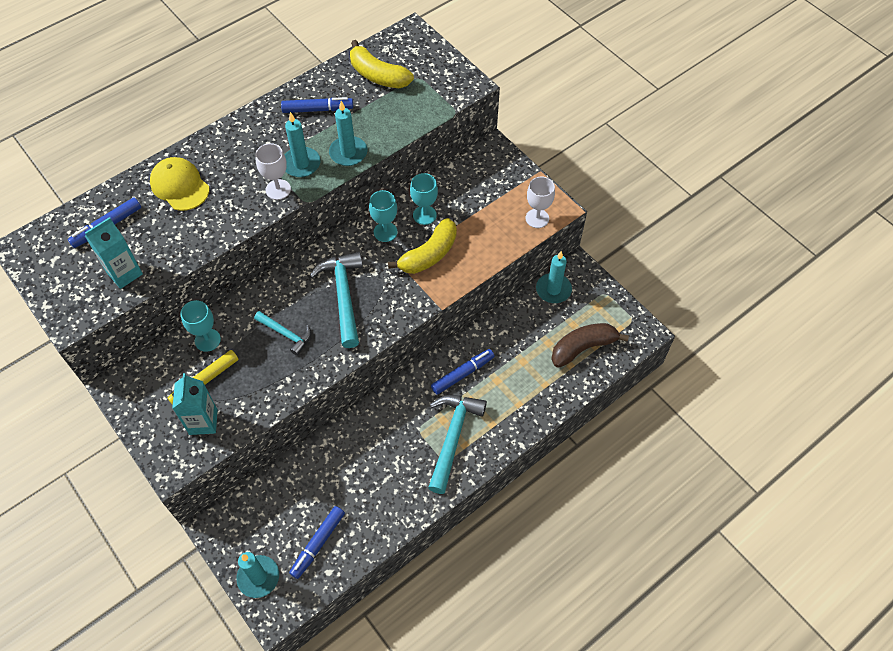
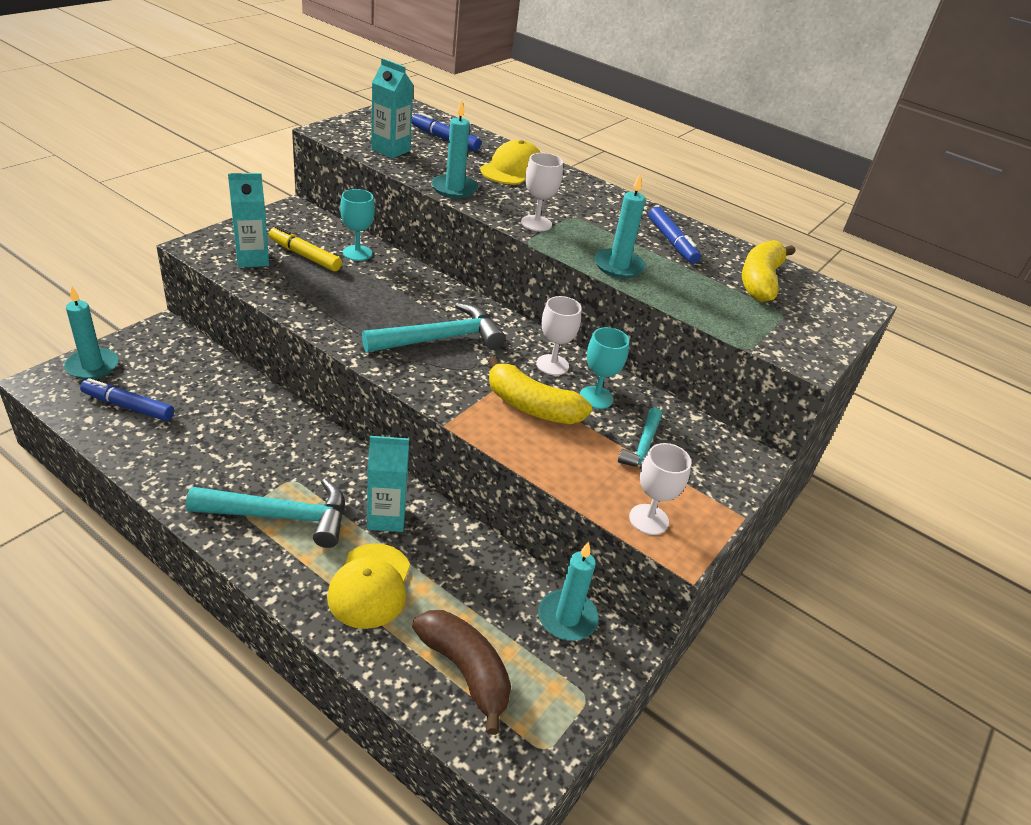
camera: 70 degrees right, 20 degrees down
(286, 334) = (375, 301): turquoise hammer -> turquoise hammer (644, 448)
(301, 164) = (582, 236): turquoise candle -> turquoise candle (454, 188)
(385, 232) = (552, 365): turquoise goblet -> white goblet
(462, 374) = (386, 517): blue marker -> turquoise carton
(517, 389) = (370, 585): none -> yellow cap

